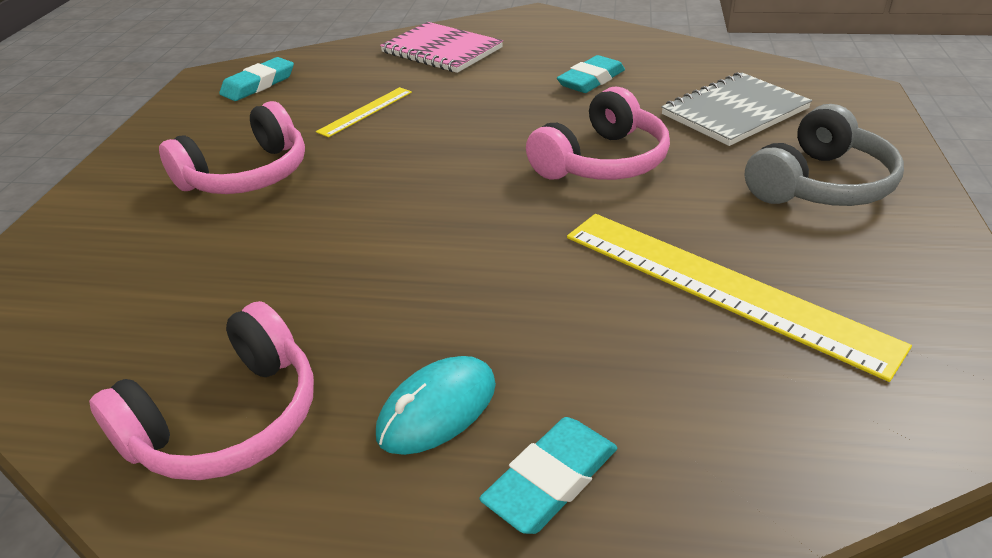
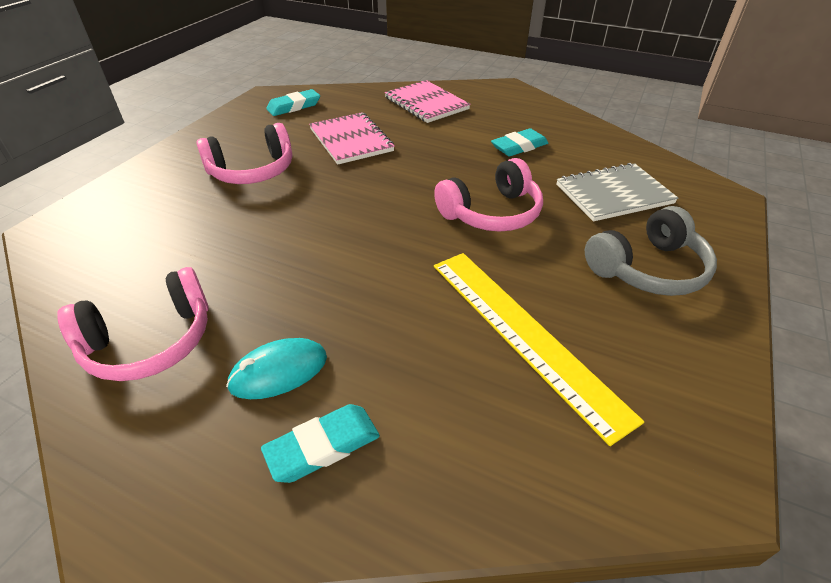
camera: 15 degrees right, 5 degrees up
(365, 111) = (351, 140): yellow ruler -> pink notebook

